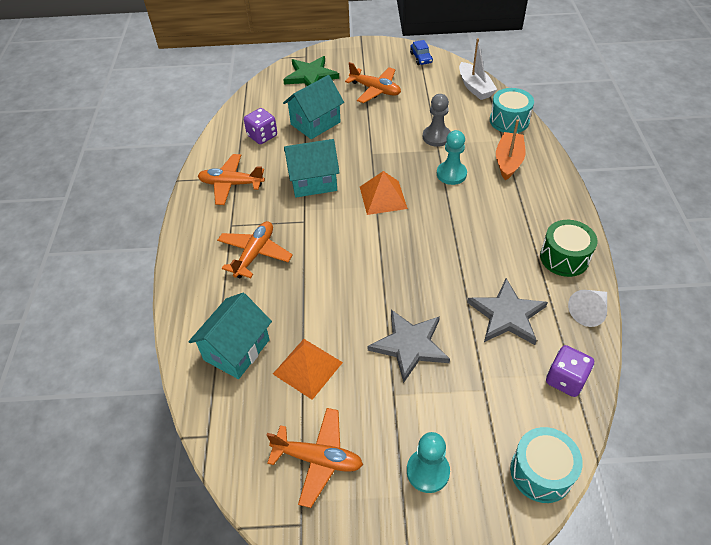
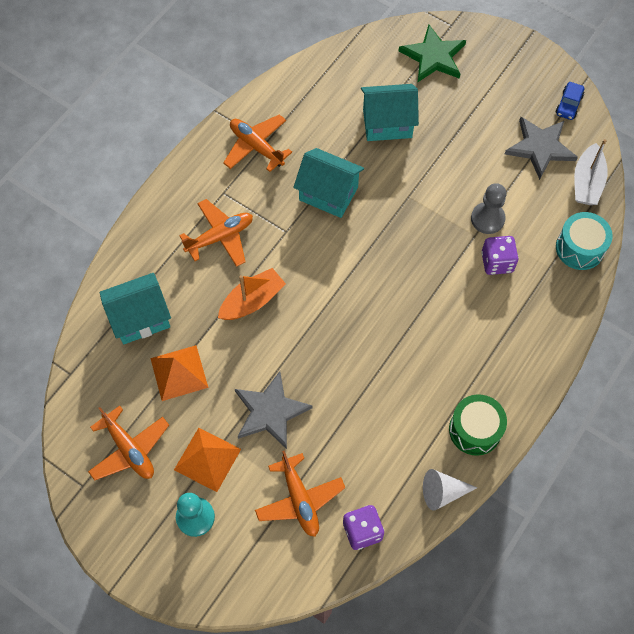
camera: 35 degrees right, 15 degrees up
(262, 136) = (326, 107): purple dice -> purple dice (497, 262)
(375, 90) = (482, 118): orange plane -> orange plane (299, 499)
(383, 197) = (375, 253): orange pyramid -> orange pyramid (207, 459)
(451, 174) = (460, 271): turquoise pawn -> none
(507, 315) = (371, 444): grey star -> grey star (540, 147)
(508, 161) = (529, 295): orange boat -> orange boat (252, 301)
(541, 472) = (273, 581): turquoise drum -> none

